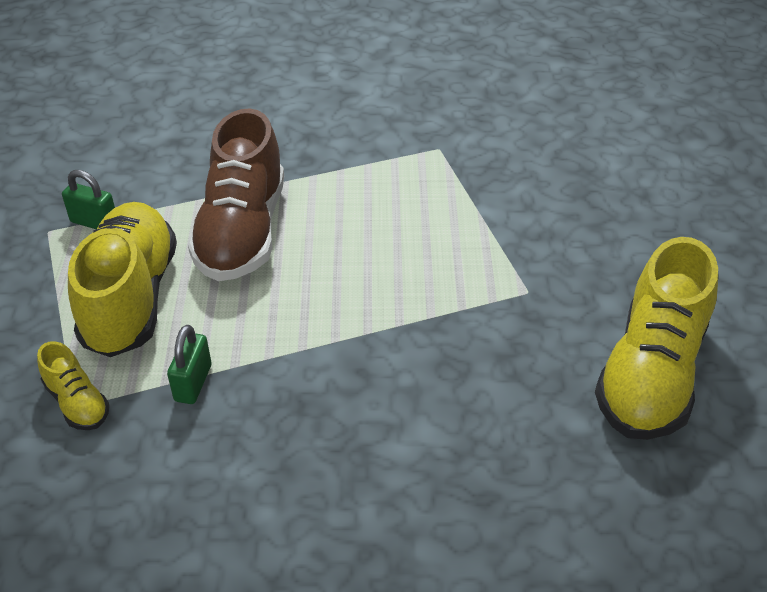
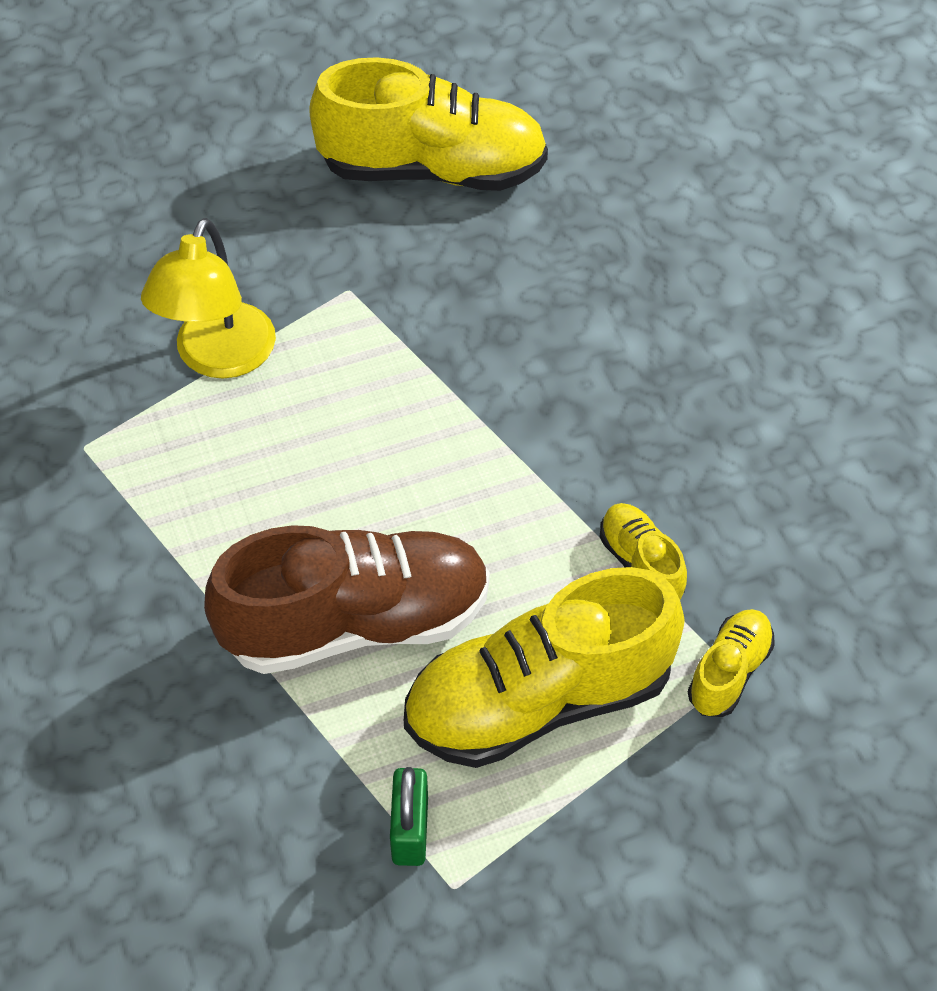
camera: 110 degrees left, 10 degrees up
(193, 383) = (641, 565): green padlock -> yellow shoe
(487, 215) = (218, 358): none -> yellow lamp

